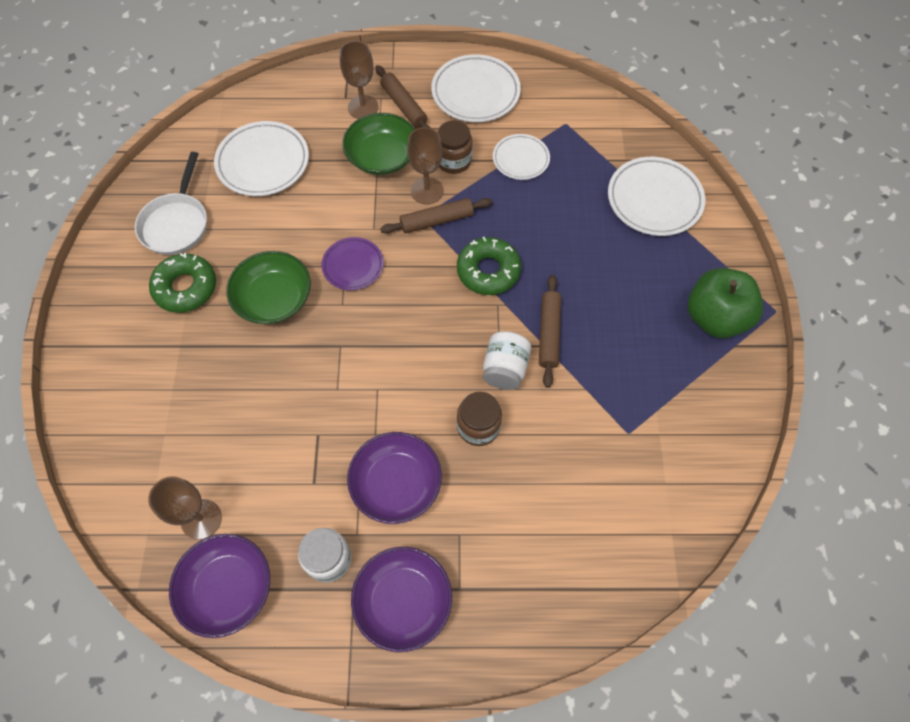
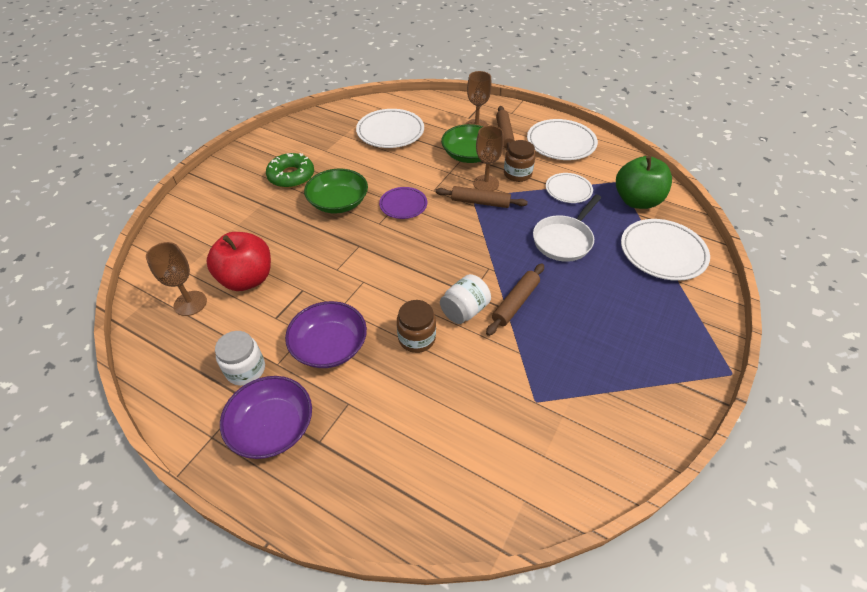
camera: 30 degrees right, 15 degrees down
(176, 224) = (314, 143): white pan -> white pan (564, 240)
(228, 588) = (169, 352): purple bowl -> none
(243, 454) = (247, 279): none -> red apple
(488, 271) = (496, 245): green donut -> none
(715, 317) = (668, 353): green apple -> green apple (636, 201)

